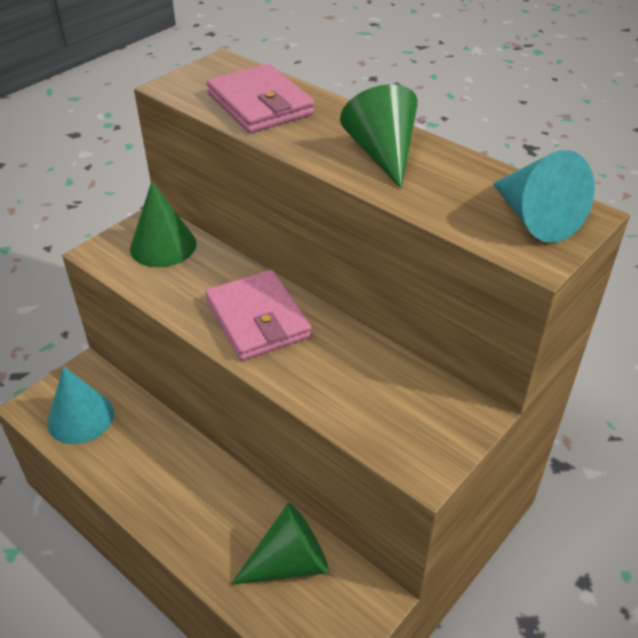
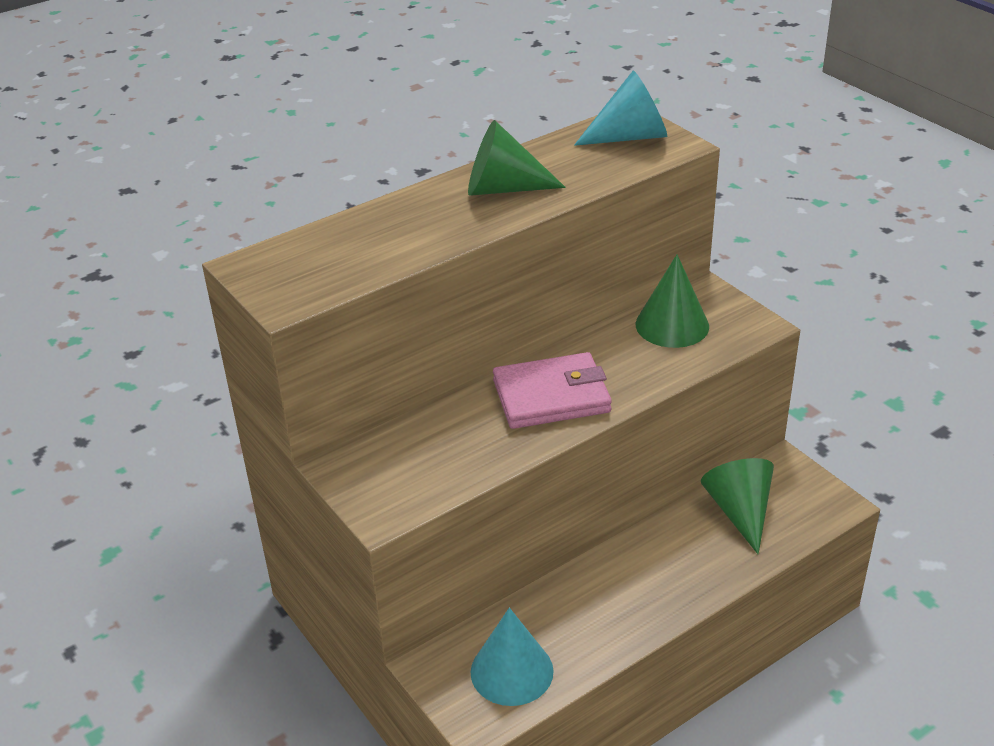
camera: 75 degrees left, 5 degrees down
(163, 246) = (395, 458): green cone -> green cone (672, 325)
(260, 104) = (368, 246): pink wallet -> none

